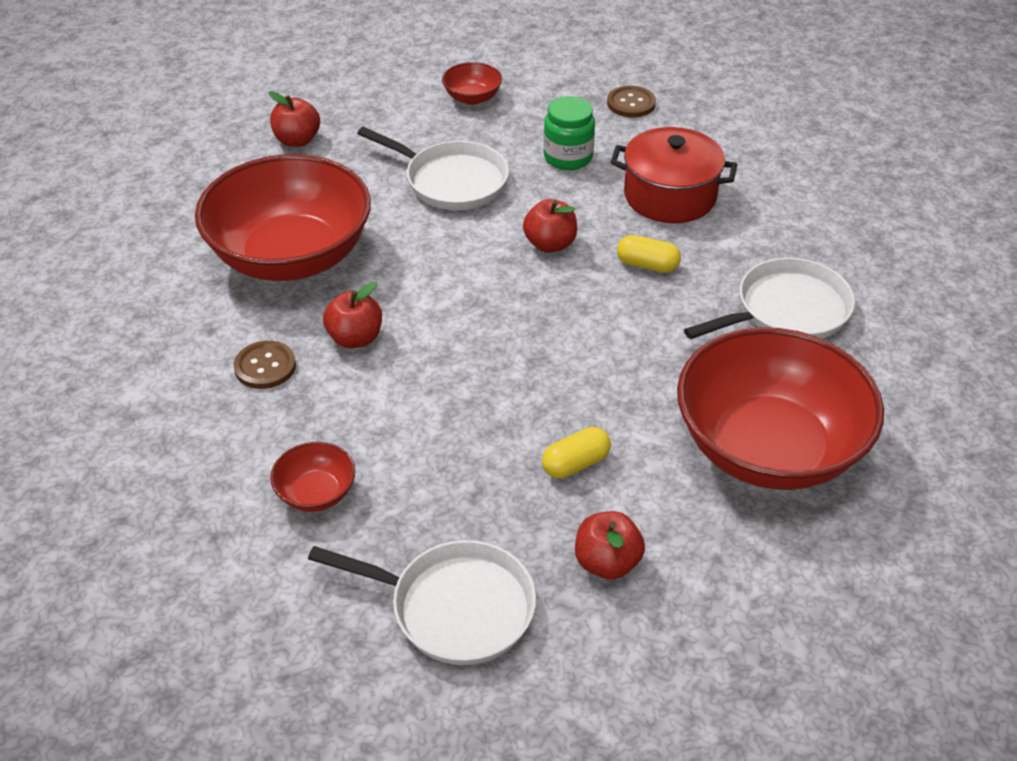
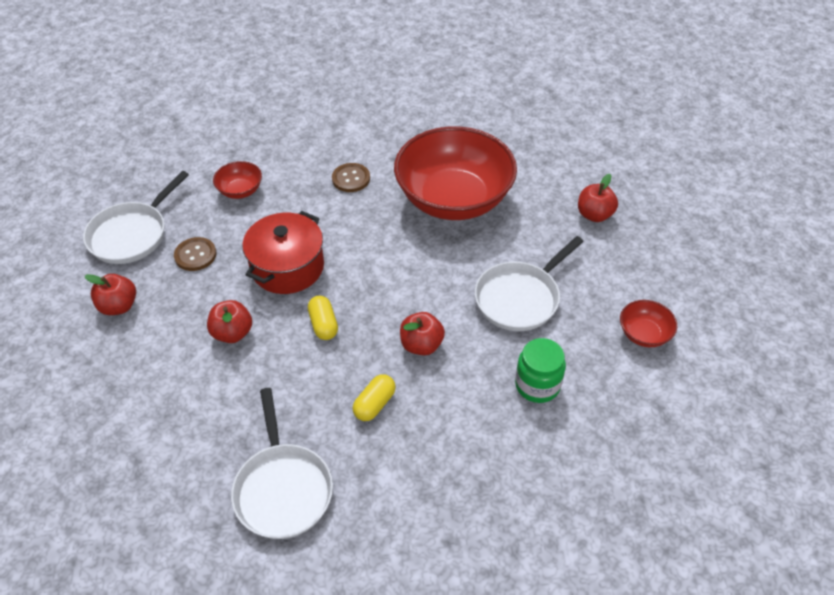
camera: 105 degrees right, 5 degrees up
(355, 338) = (359, 221): red apple -> red apple (232, 333)
(575, 464) = (199, 309): yellow capsule -> yellow capsule (323, 324)
(631, 103) = (619, 460): brown button -> brown button (195, 255)
(670, 196) = (462, 449): red pot -> red pot (287, 267)
(768, 448) = (154, 422): red bowl -> none

